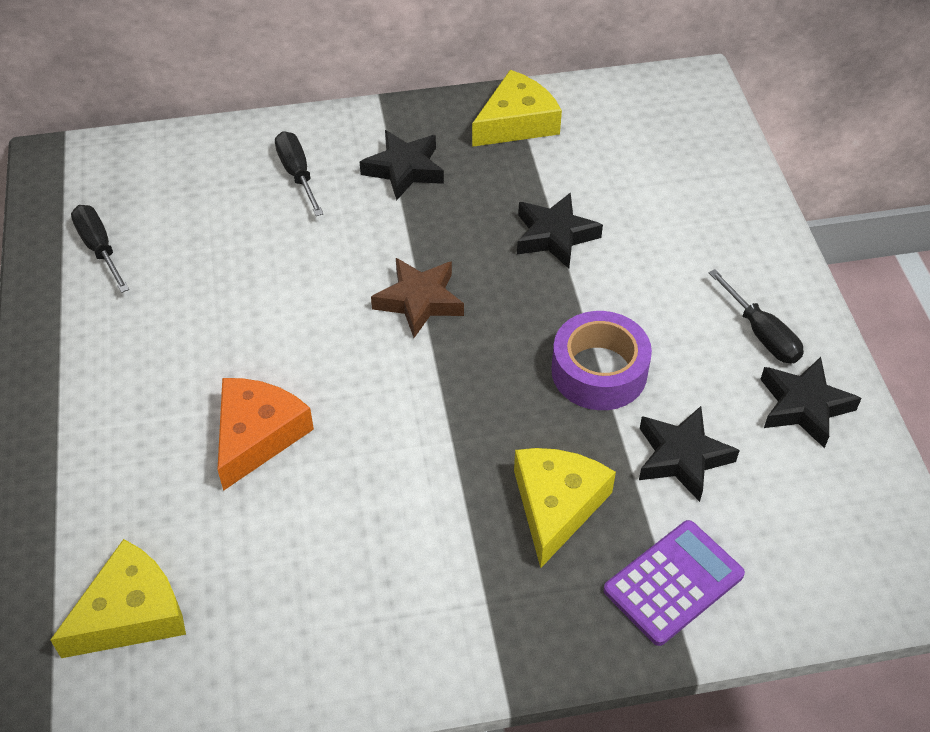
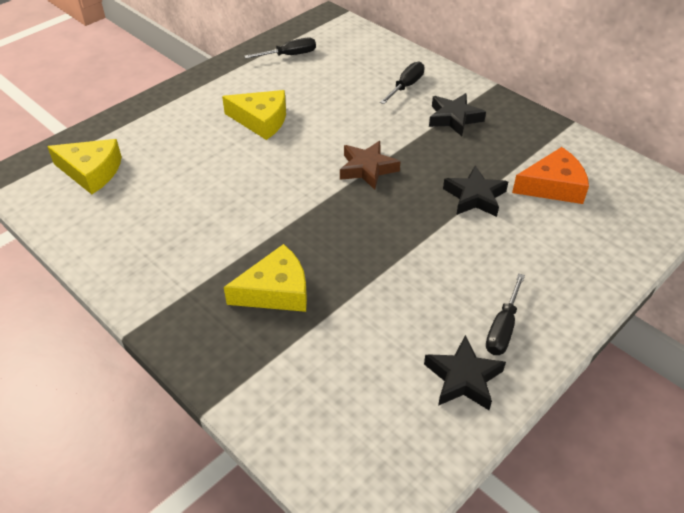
camera: 55 degrees right, 5 degrees down
(99, 248) = (290, 55): black screwdriver -> black screwdriver turned 45 degrees clockwise
(257, 435) = (225, 158): orange cheese -> orange cheese (553, 186)
(516, 122) = (544, 140): yellow cheese -> yellow cheese (261, 120)
(599, 371) = (391, 264): purple tape -> none
(673, 583) = (263, 371): purple calculator -> none
(682, 457) = (361, 332): black star -> none

